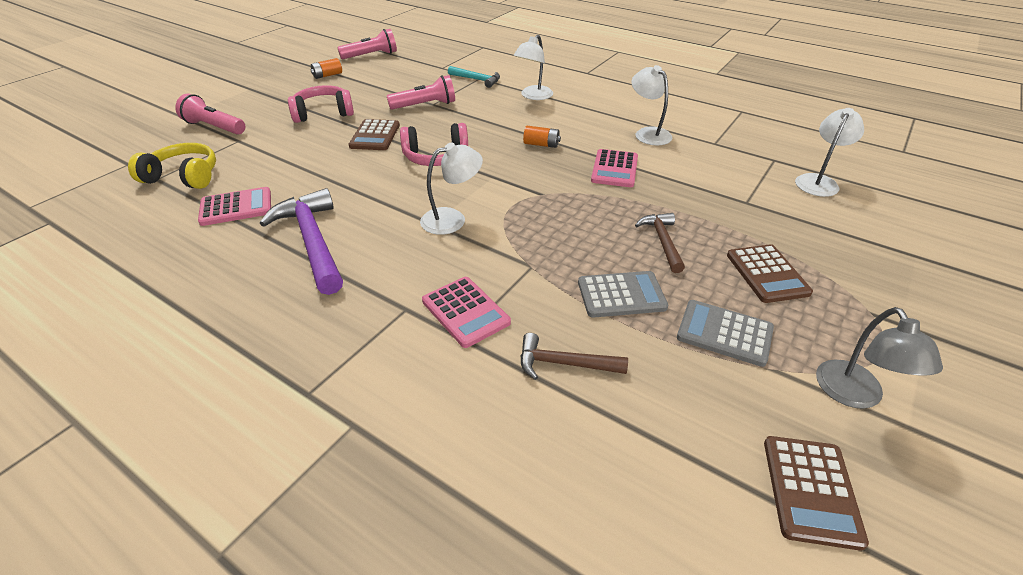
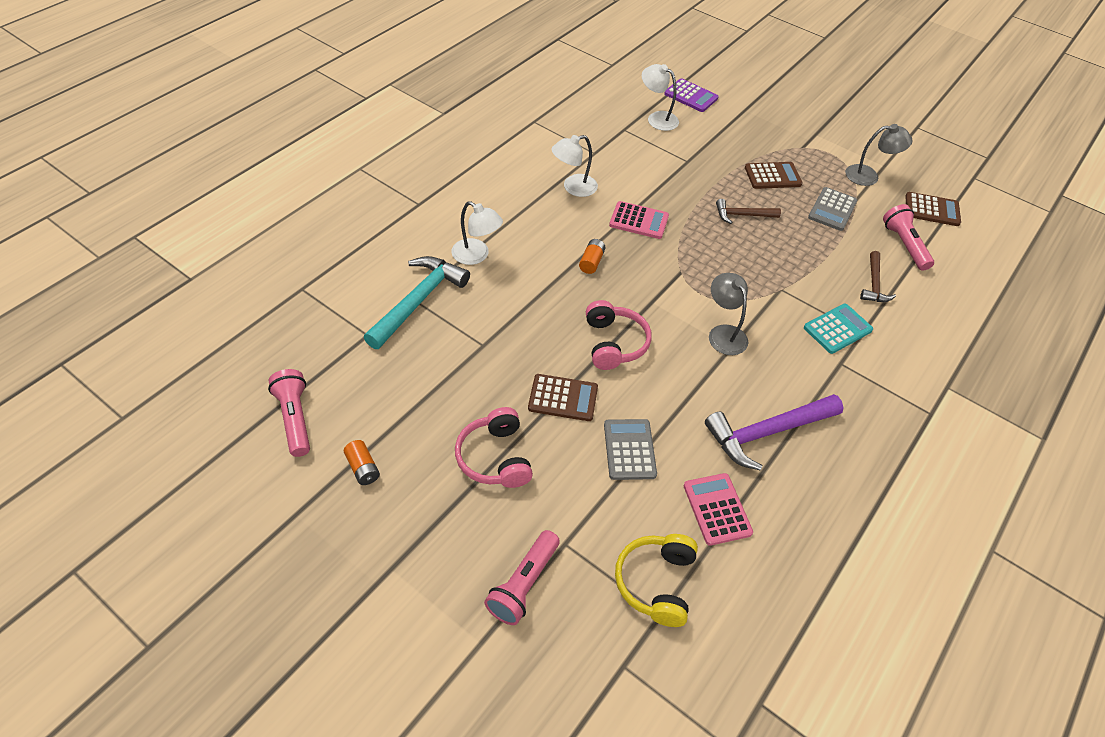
camera: 90 degrees left, 10 degrees up
(425, 105) = (487, 352): pink flashlight -> pink flashlight (904, 245)
(452, 219) = (723, 333): white lamp -> grey lamp
(465, 312) = (837, 329): pink calculator -> turquoise calculator
(477, 80) = (418, 301): turquoise hammer -> turquoise hammer, size x1.78
(621, 295) = (805, 247): grey calculator -> grey calculator (629, 449)
(898, 207) = (691, 96): none -> purple calculator

